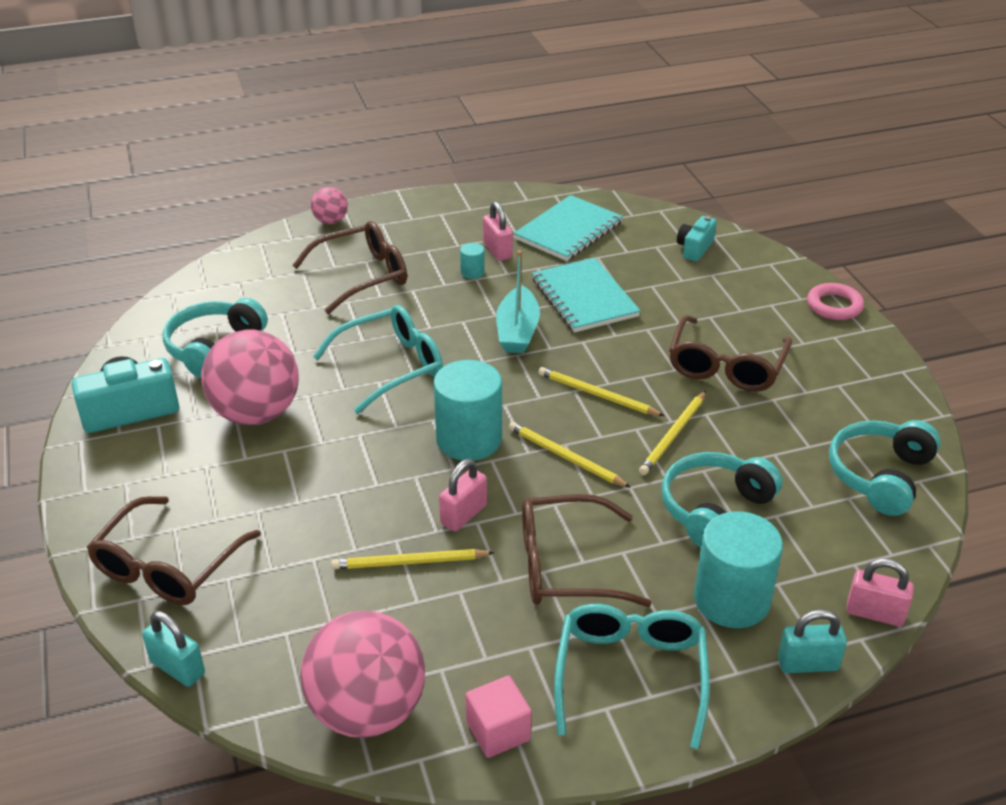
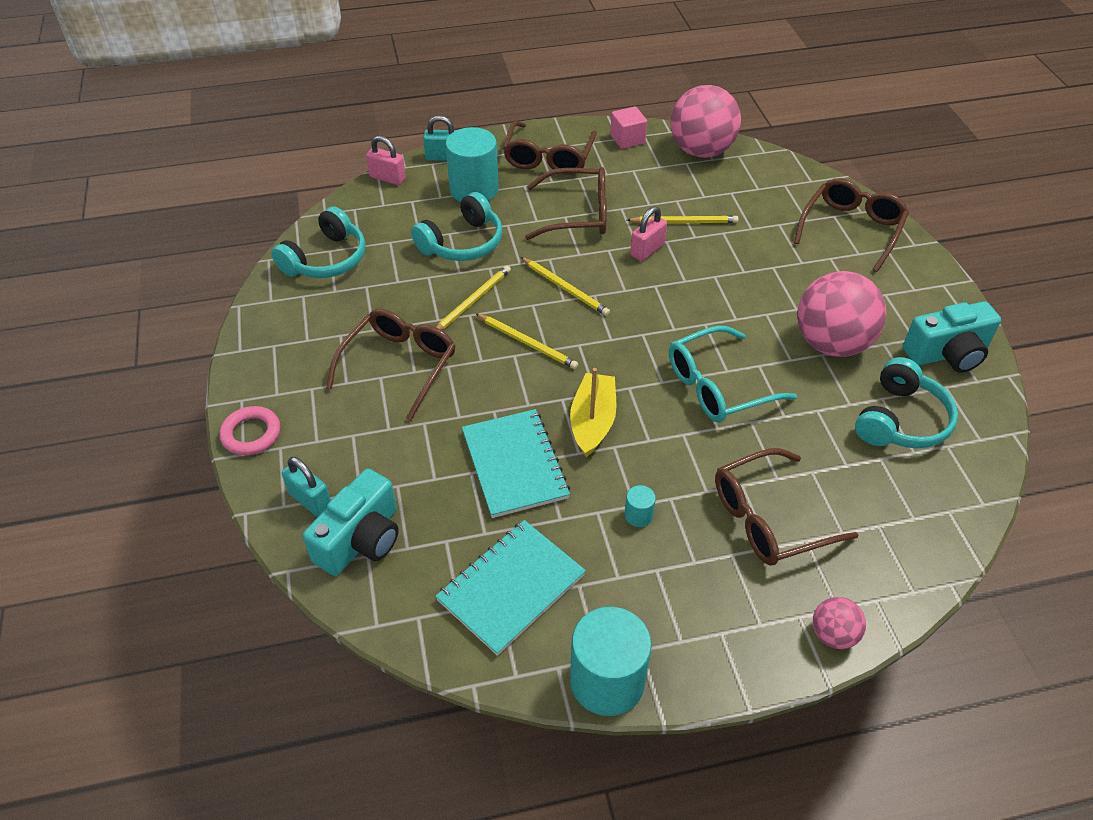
camera: 175 degrees left, 10 degrees up
(177, 667) = (818, 175): turquoise padlock -> turquoise padlock (310, 500)
(469, 439) = (643, 308): turquoise cylinder -> turquoise cylinder (607, 681)
(497, 250) = (606, 554): pink padlock -> none
(517, 331) = (593, 421): turquoise boat -> yellow boat
(630, 675) = (548, 158): turquoise glasses -> brown glasses
(695, 248) = (361, 539): turquoise camera -> turquoise camera, size x1.66

